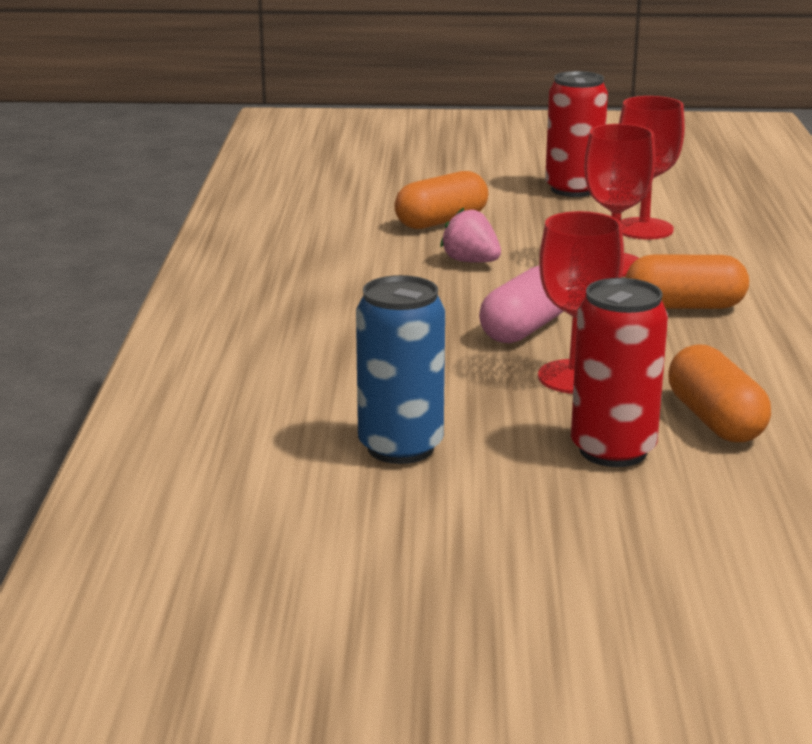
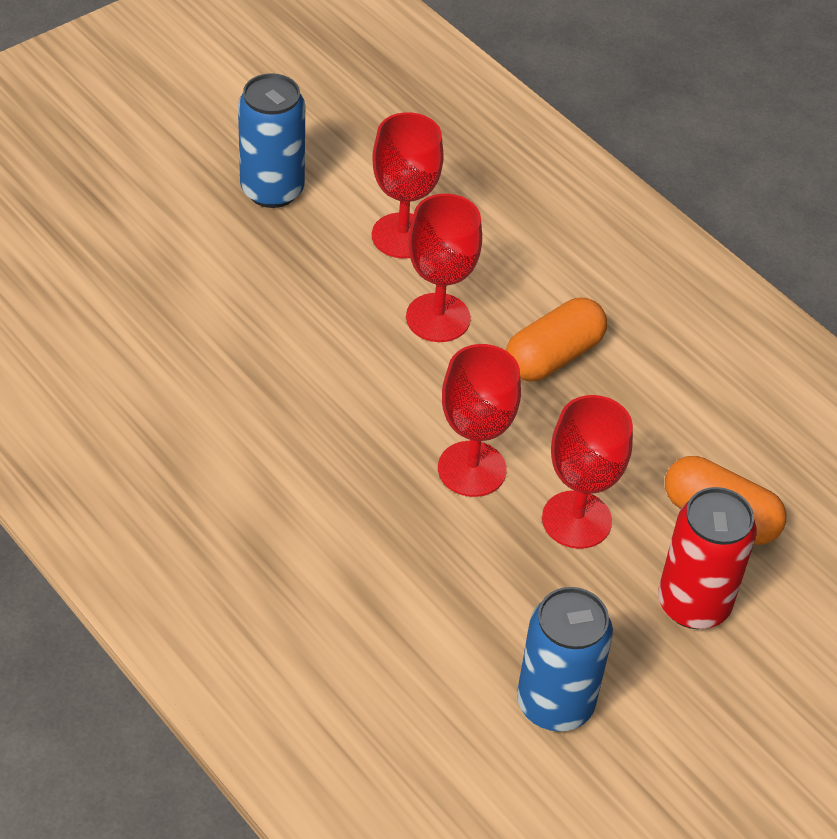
camera: 45 degrees left, 25 degrees up
(441, 221) = (217, 321): orange capsule -> none
(471, 261) = (318, 382): pink strawberry -> none
(525, 329) = (472, 469): pink capsule -> red goblet
(573, 189) = (272, 190): red can -> blue can

